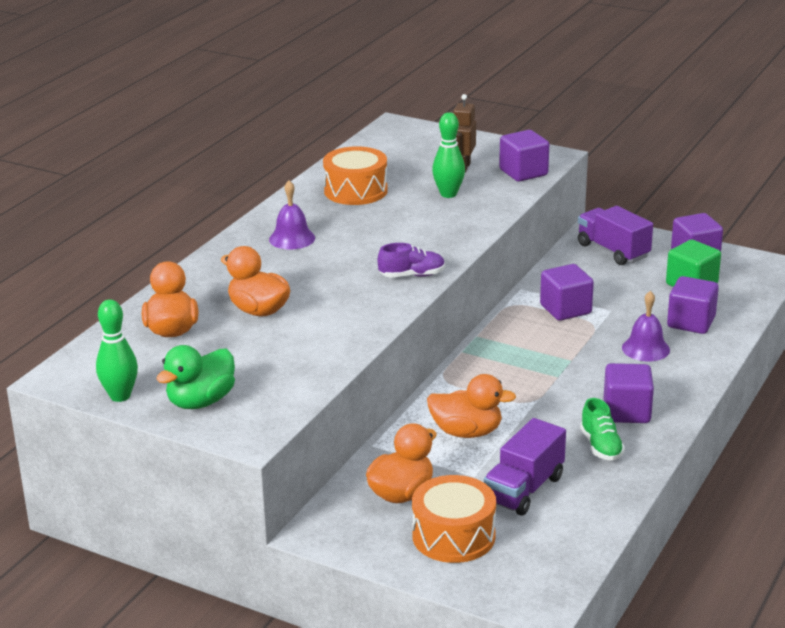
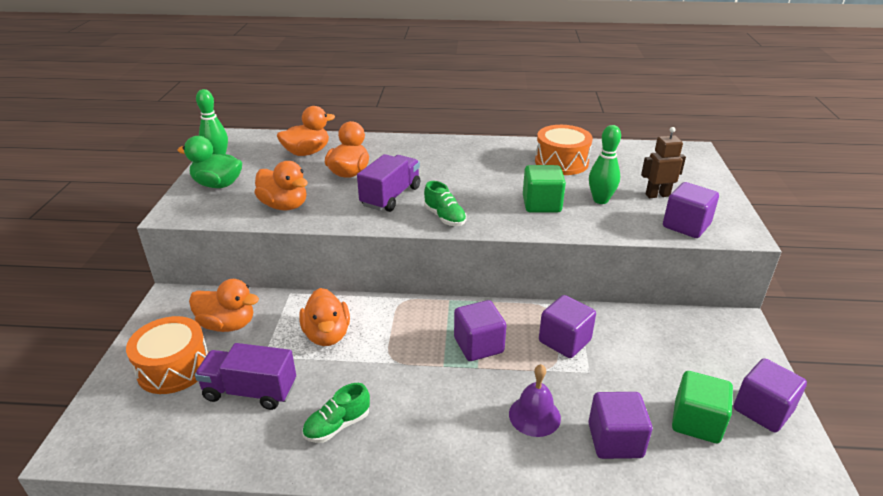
camera: 65 degrees right, 5 degrees up
(292, 238) = (463, 158): purple bell -> none
(302, 362) = (284, 206): none -> orange duck
(412, 275) = (445, 217): purple shoe -> green shoe
(430, 222) = (541, 204): none -> green cube
(613, 251) = (705, 345): purple truck -> purple truck (391, 196)
(626, 412) = (406, 430): purple cube -> purple cube (478, 345)

